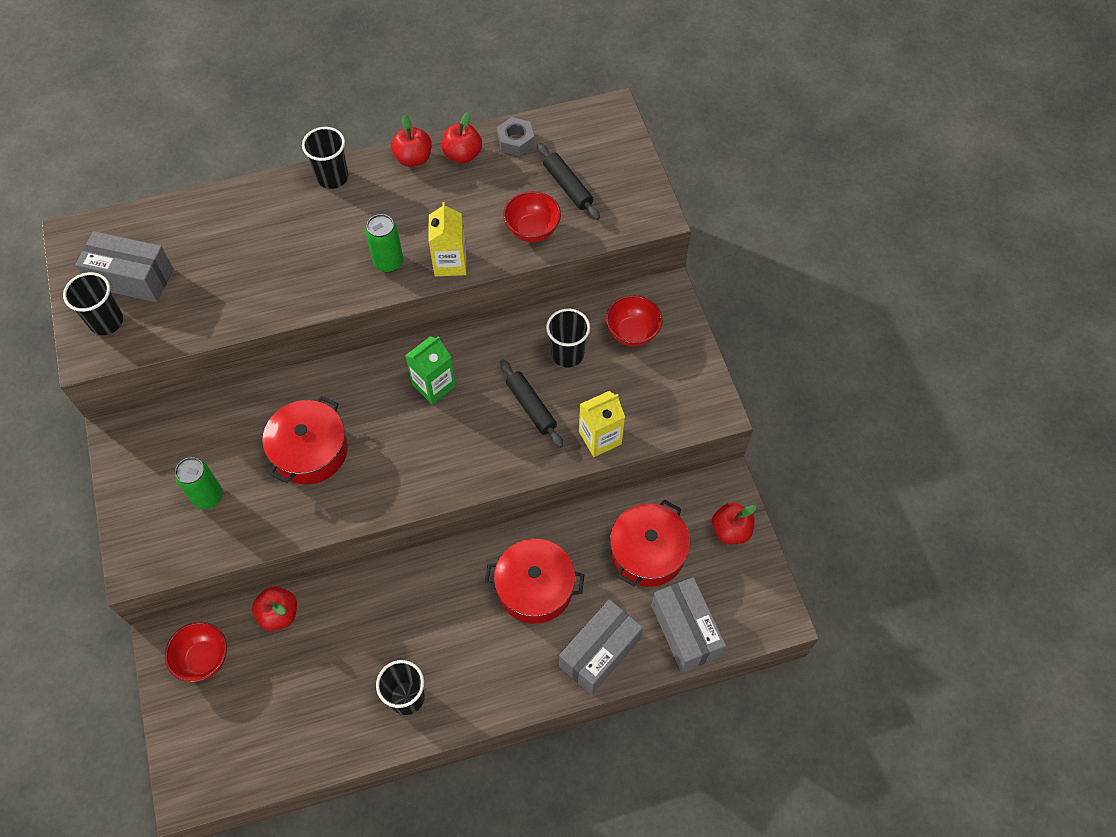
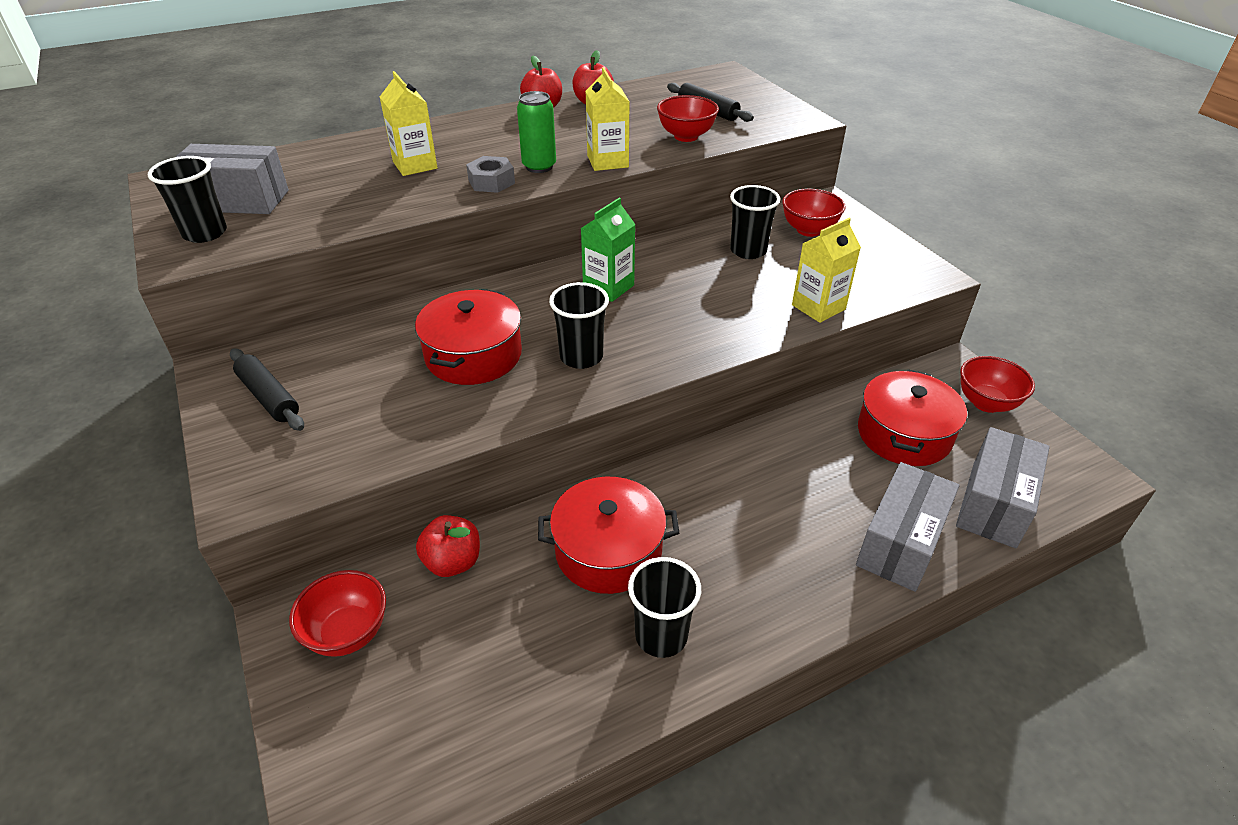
camera: 10 degrees left, 20 degrees down
(208, 496) = (344, 411): green can -> none
(282, 244) = (415, 165): none -> yellow carton
(332, 177) = (461, 123): black cup -> black cup (581, 357)
(516, 141) = (642, 91): grey nut -> grey nut (491, 182)
(531, 407) = (727, 292): black rolling pin -> black rolling pin (269, 397)
(535, 587) = (786, 486): red pot -> red pot (608, 550)
(685, 630) = (994, 504): grey box -> grey box turned 60 degrees clockwise
(730, 530) = (986, 403): red apple -> red bowl

